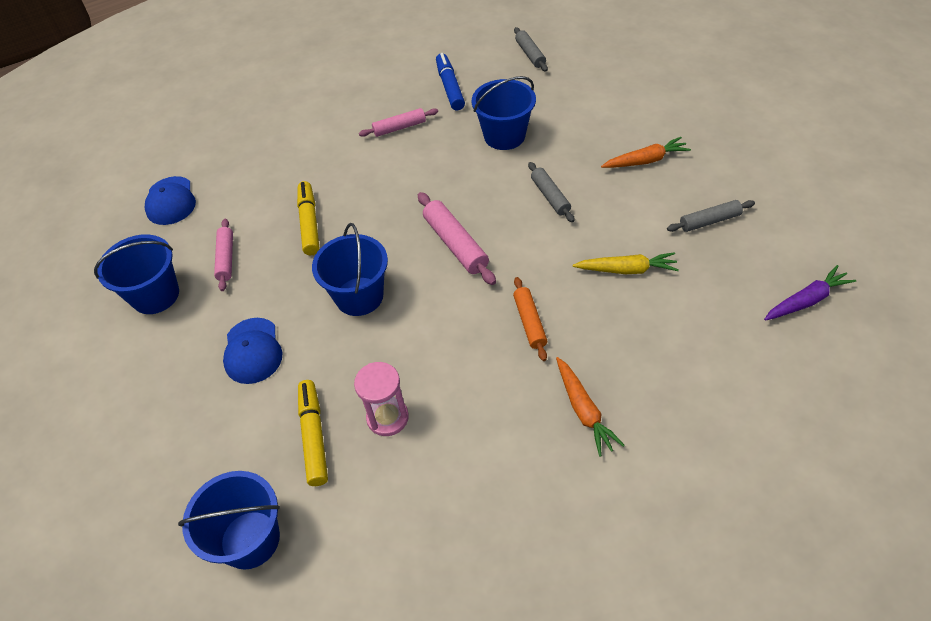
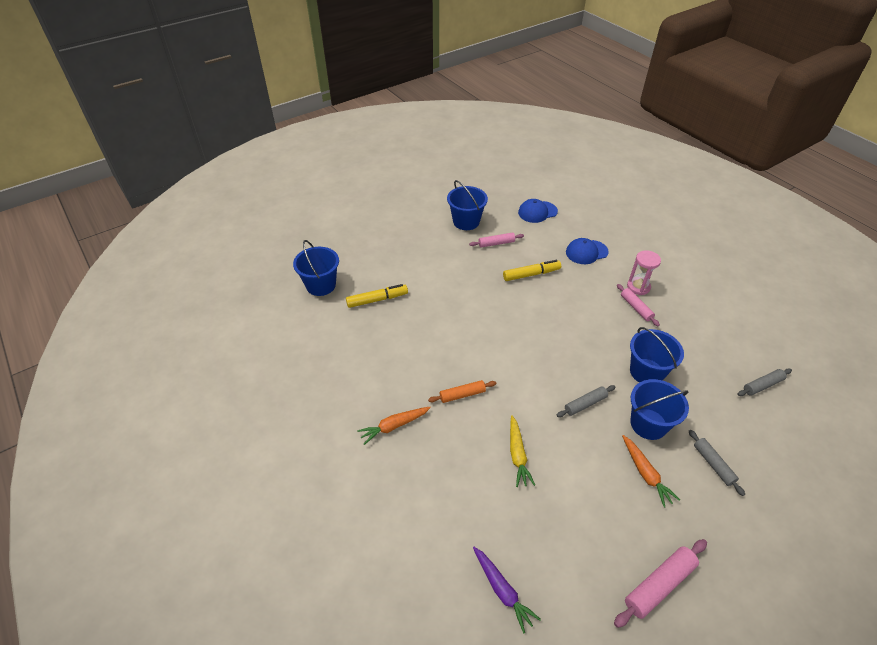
camera: 80 degrees right, 5 degrees down
(252, 351) = (431, 266): blue cap -> blue cap (586, 252)
(359, 296) = (474, 306): blue bucket -> blue bucket (648, 424)
(387, 417) = (388, 329): pink hourglass -> pink hourglass (638, 287)
(450, 87) = (694, 333): blue marker -> none
(455, 244) = (526, 350): pink rolling pin -> pink rolling pin (659, 585)
(709, 221) = (581, 520): grey rolling pin -> grey rolling pin (713, 464)

